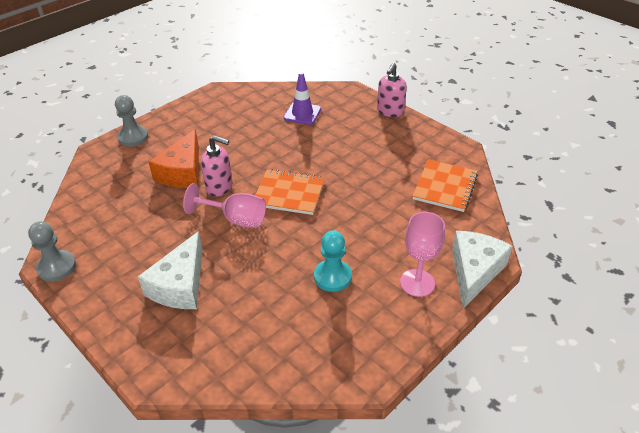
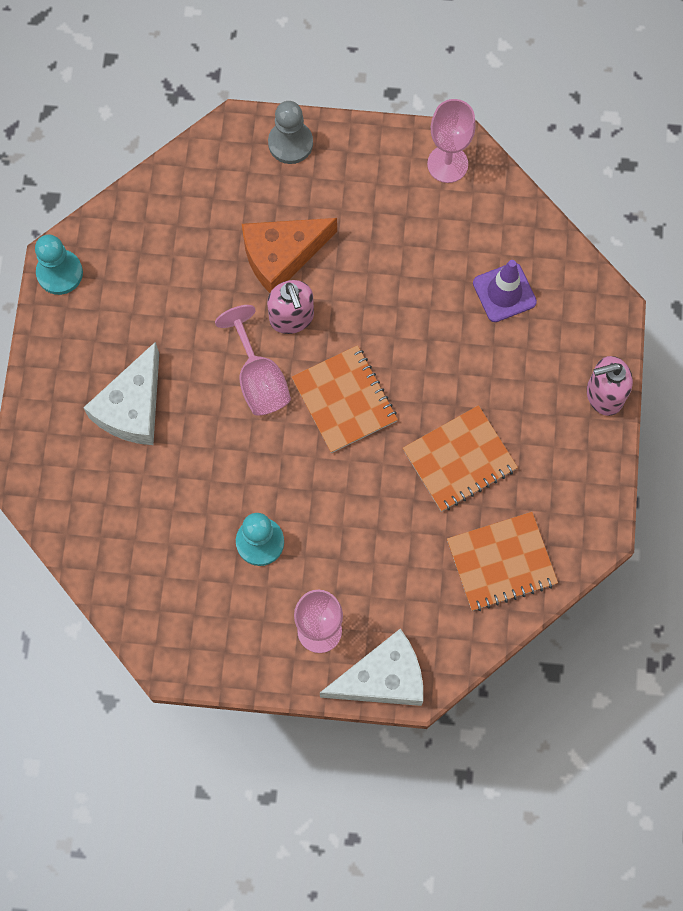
camera: 50 degrees right, 30 degrees up
(57, 267) = (59, 273): grey pawn -> turquoise pawn
(180, 285) = (132, 407): white cheese -> white cheese turned 45 degrees counterclockwise
(218, 98) = (447, 164): none -> pink goblet
(371, 171) = (459, 460): none -> orange notebook

